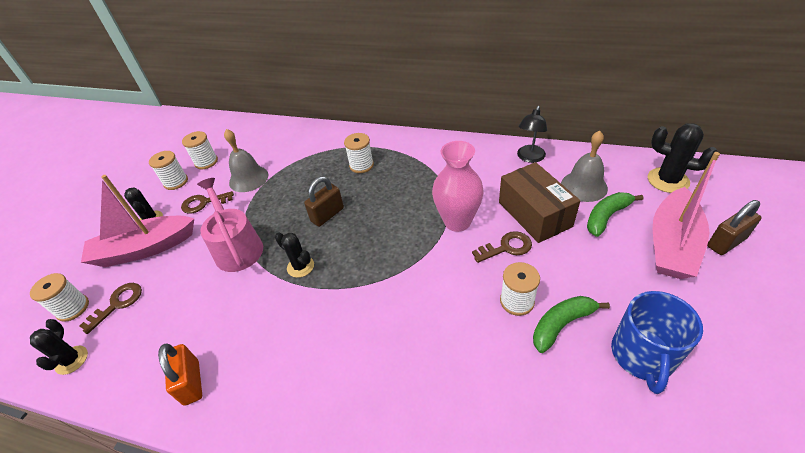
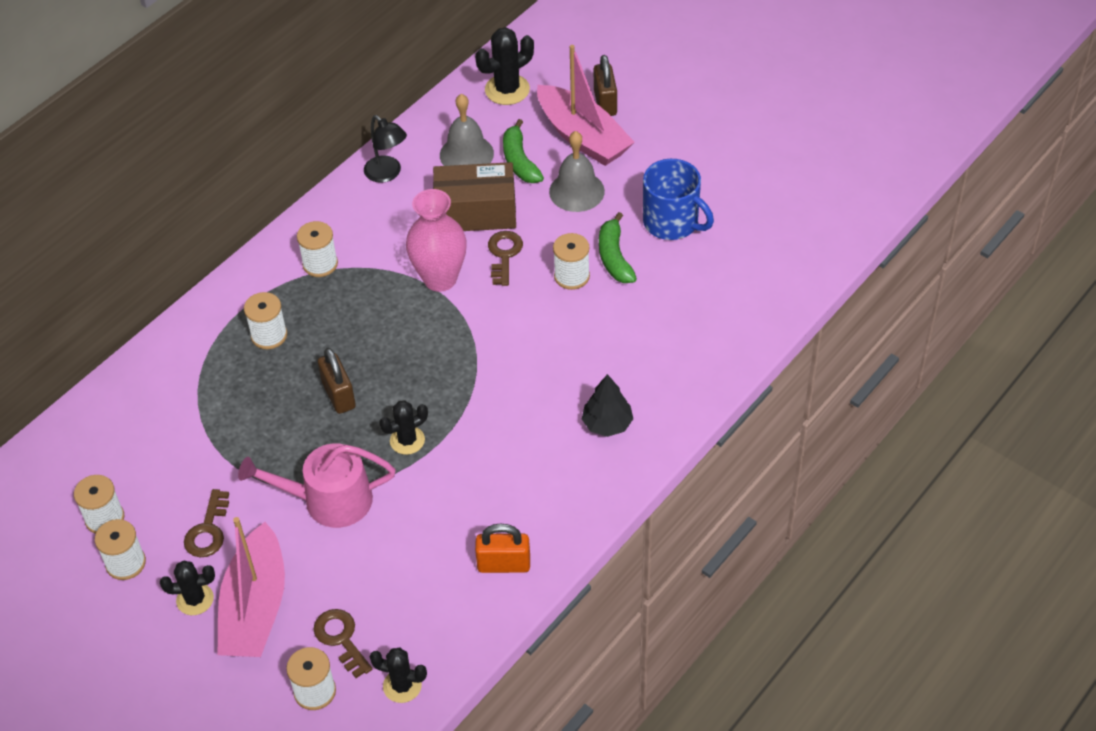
camera: 70 degrees left, 5 degrees up
(248, 178) = (193, 469): grey bell -> grey bell (576, 191)
(366, 403) = (607, 424): none -> black tree
(431, 162) = (320, 264): none -> white spool

